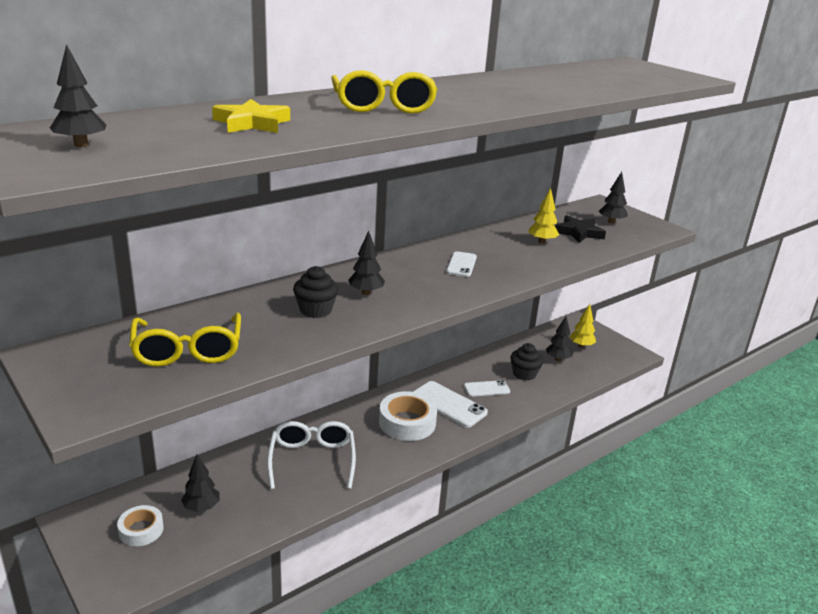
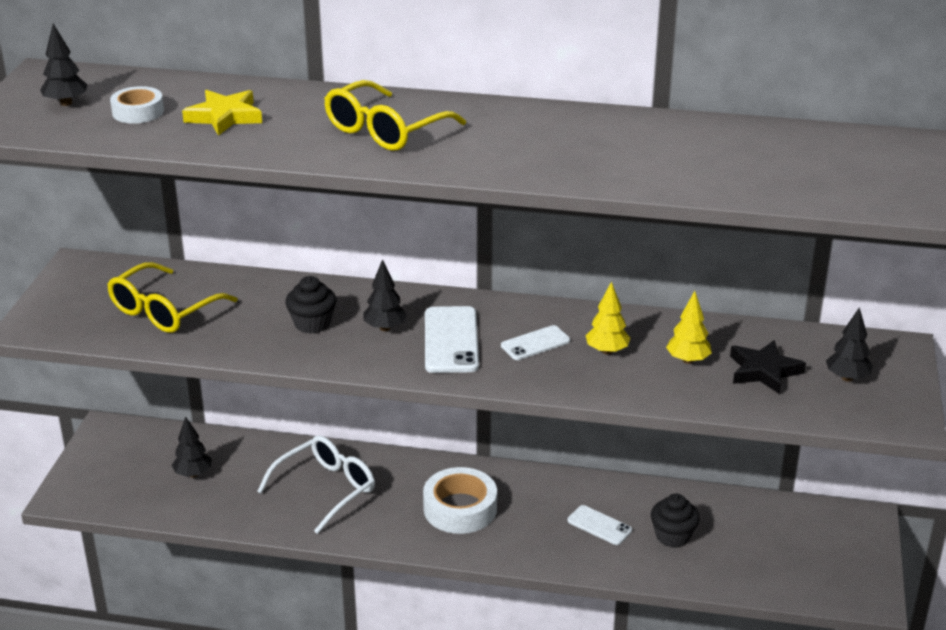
camera: 50 degrees right, 5 degrees up
(141, 530) = (134, 464): white tape -> white tape (138, 112)
(448, 404) = (530, 516): white phone -> white phone (451, 340)
(558, 359) = (748, 544): black tree -> none
(581, 346) = (811, 547): yellow tree -> yellow tree (607, 351)

